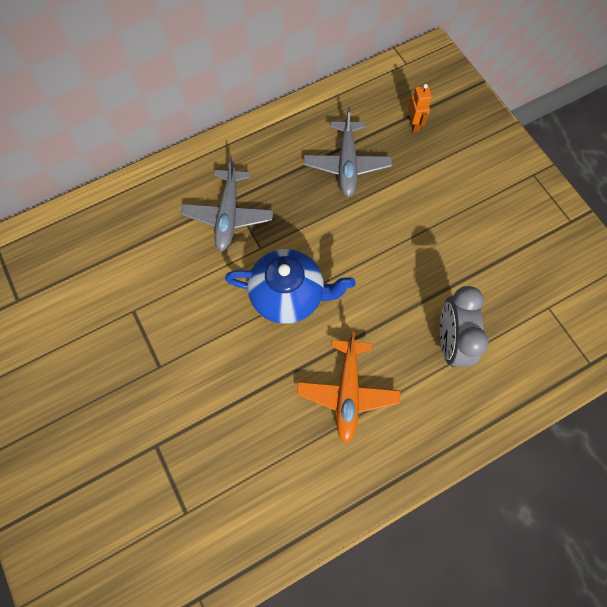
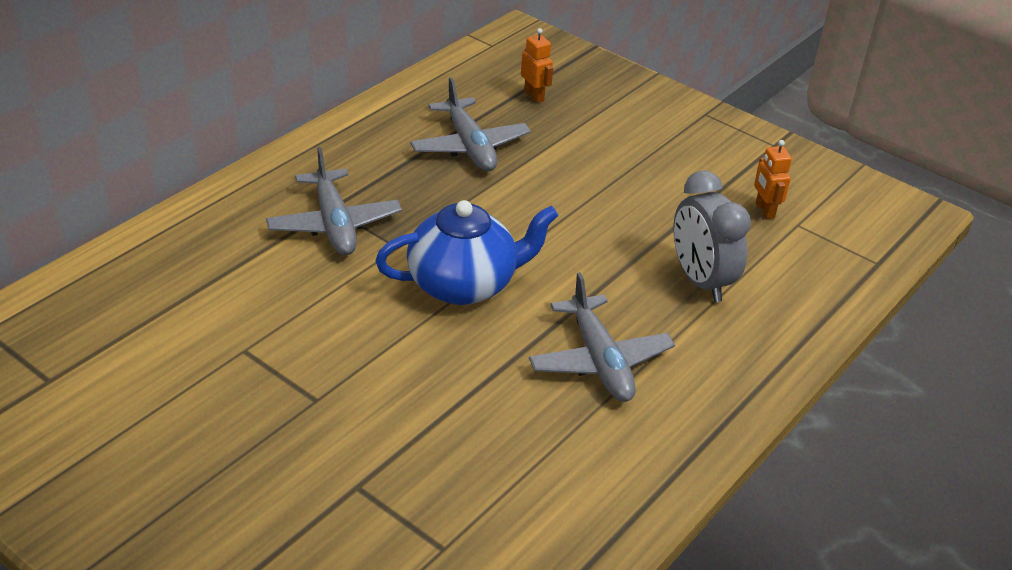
camera: 25 degrees left, 30 degrees down
(347, 392) = (599, 361): orange plane -> grey plane
(530, 286) = (764, 210): none -> orange robot

